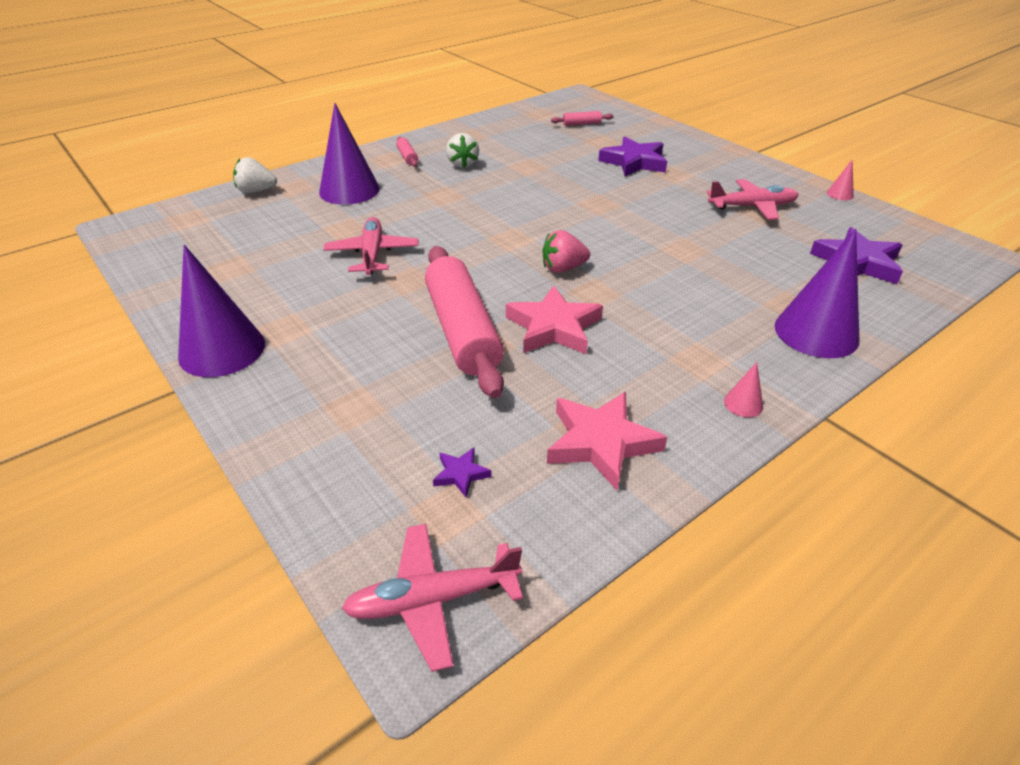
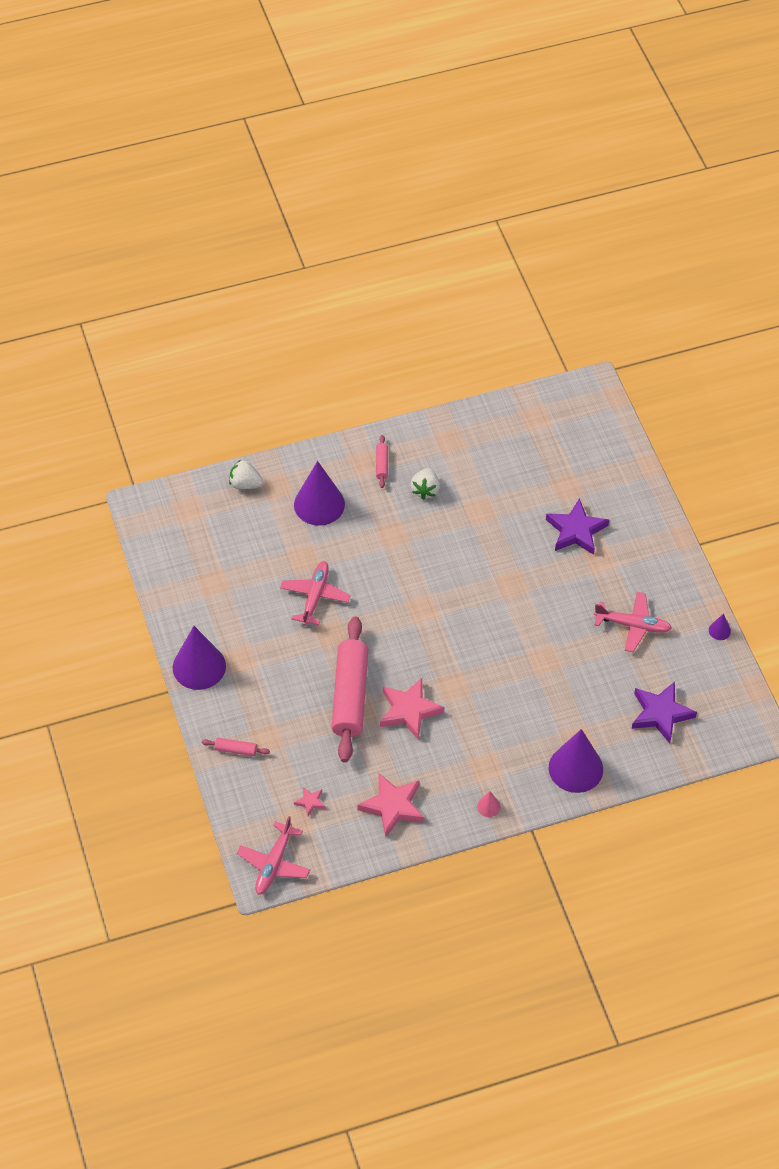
camera: 20 degrees right, 15 degrees up
(433, 599) = (274, 863): pink plane -> pink plane turned 75 degrees counterclockwise
(461, 474) = (310, 802): purple star -> pink star
(563, 268) = (444, 654): pink strawberry -> none
(581, 124) = (565, 449): pink rolling pin -> pink rolling pin (236, 750)
(840, 194) = (719, 630): pink cone -> purple cone

